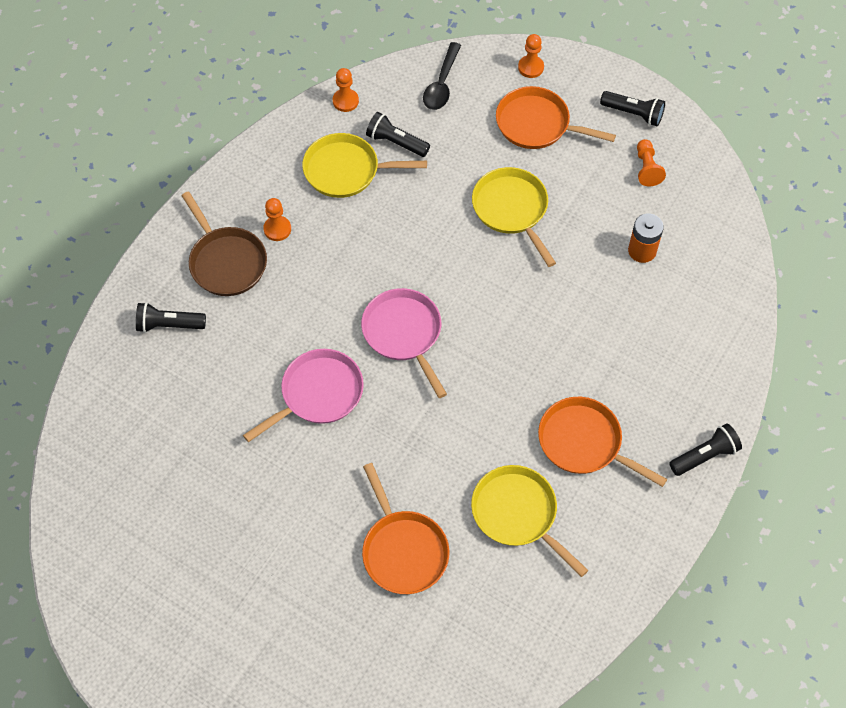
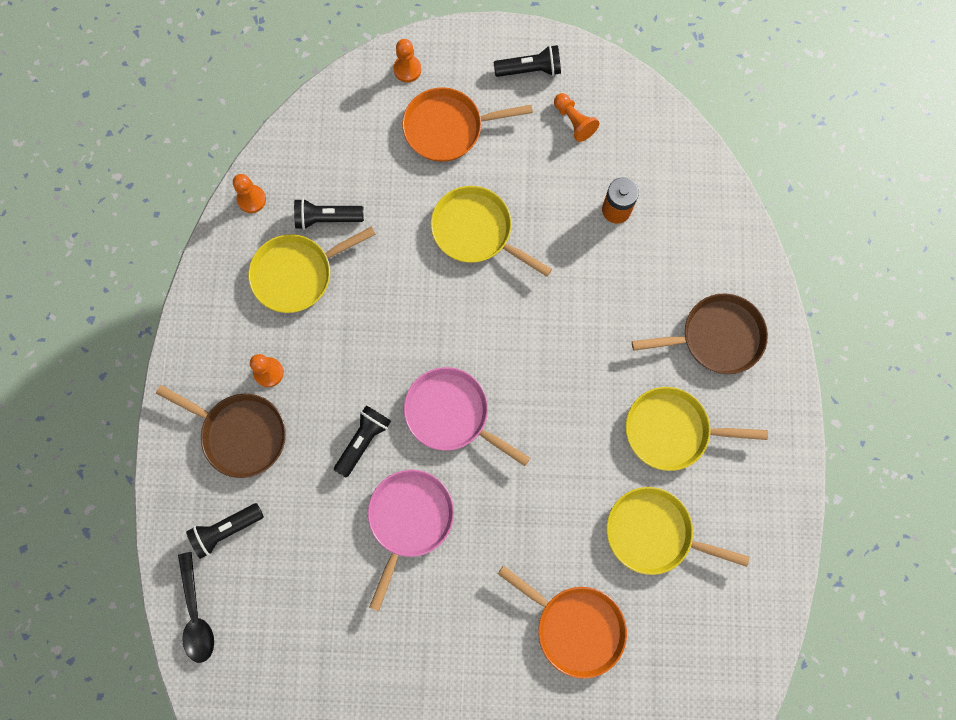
camera: 30 degrees left, 15 degrees up
(442, 84) = (333, 132): black spoon -> black spoon (196, 614)
(584, 442) = (672, 430): orange pan -> yellow pan
(669, 390) = (716, 337): none -> brown pan
(705, 456) = (780, 383): black flashlight -> black flashlight (363, 441)

